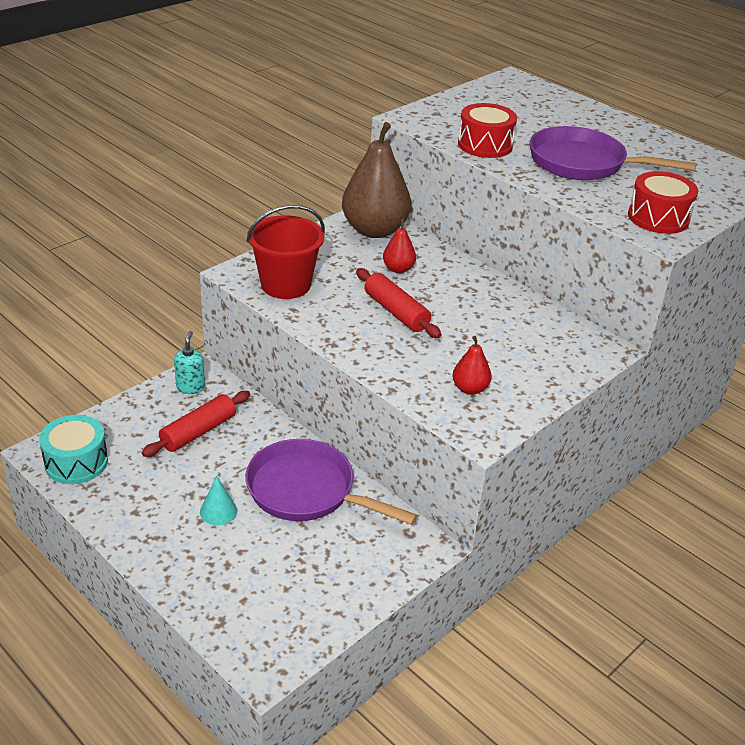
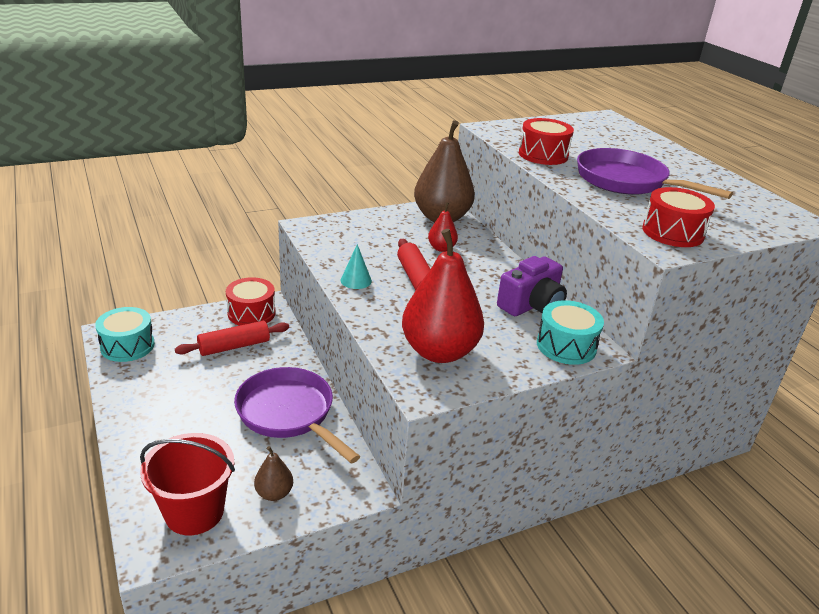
camera: 20 degrees right, 5 degrees down
(190, 387) = (251, 313): turquoise soap dispenser -> red drum
(218, 511) = (206, 410): turquoise cone -> turquoise cone (356, 280)
(285, 285) = (338, 241): red bucket -> red bucket (194, 512)
(346, 576) = (274, 493): none -> brown pear
(470, 389) = (439, 351): red pear -> red pear, size x2.18
(524, 315) = (531, 305): none -> purple camera
(580, 352) = (566, 346): none -> turquoise drum

